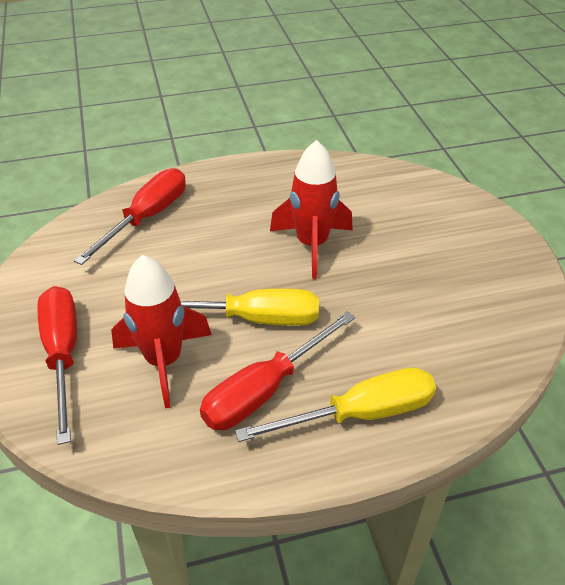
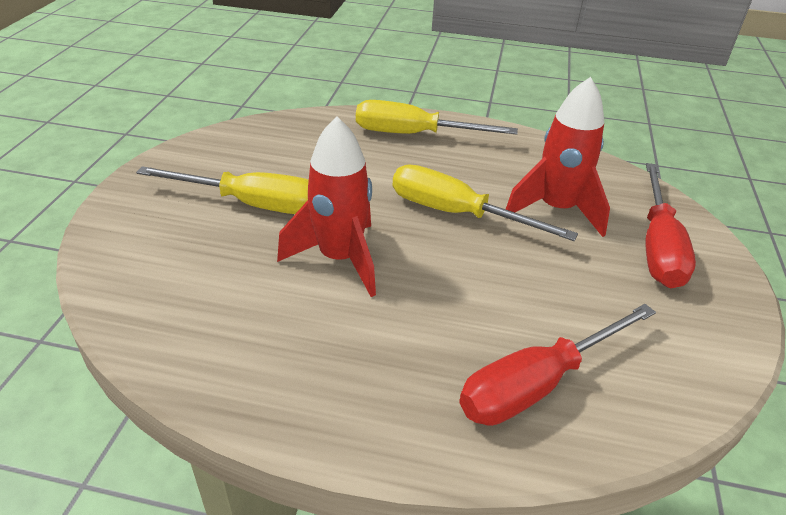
camera: 155 degrees left, 5 degrees down
(265, 390) = (476, 166): red screwdriver -> none
(416, 262) = (252, 204): none -> yellow screwdriver

